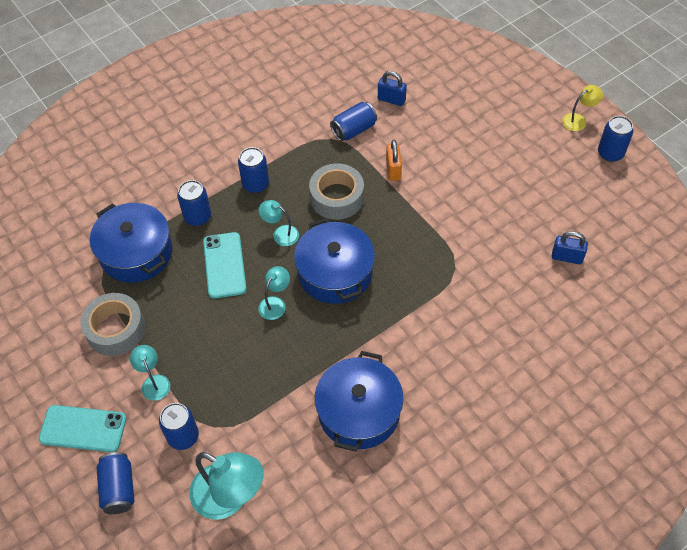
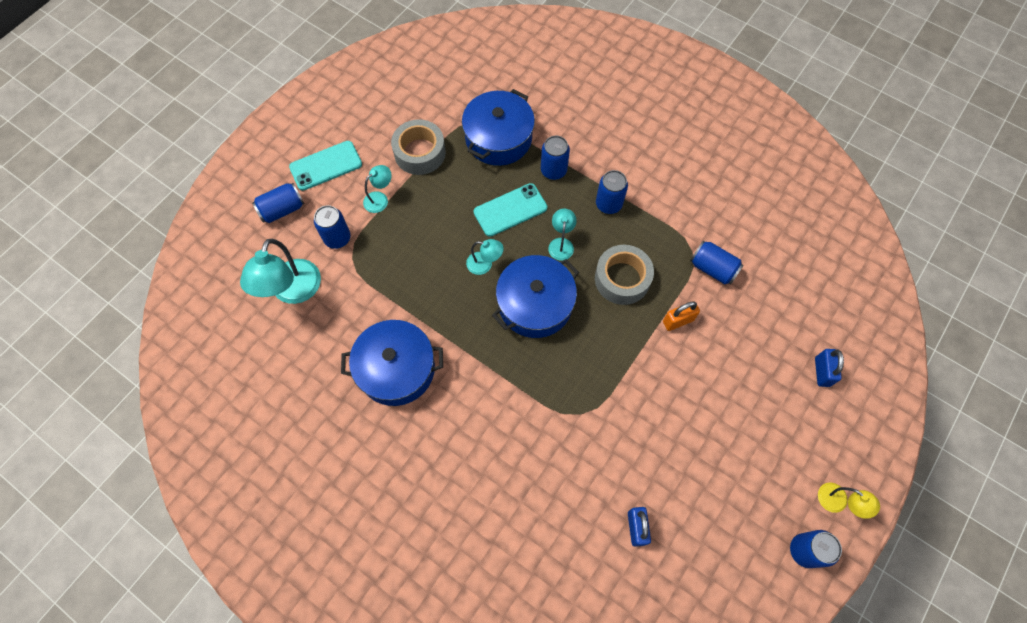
camera: 70 degrees right, 10 degrees up
(83, 429) = (326, 165): turquoise phone -> turquoise phone turned 75 degrees clockwise
(391, 100) = (770, 292): blue padlock -> blue padlock (822, 372)

